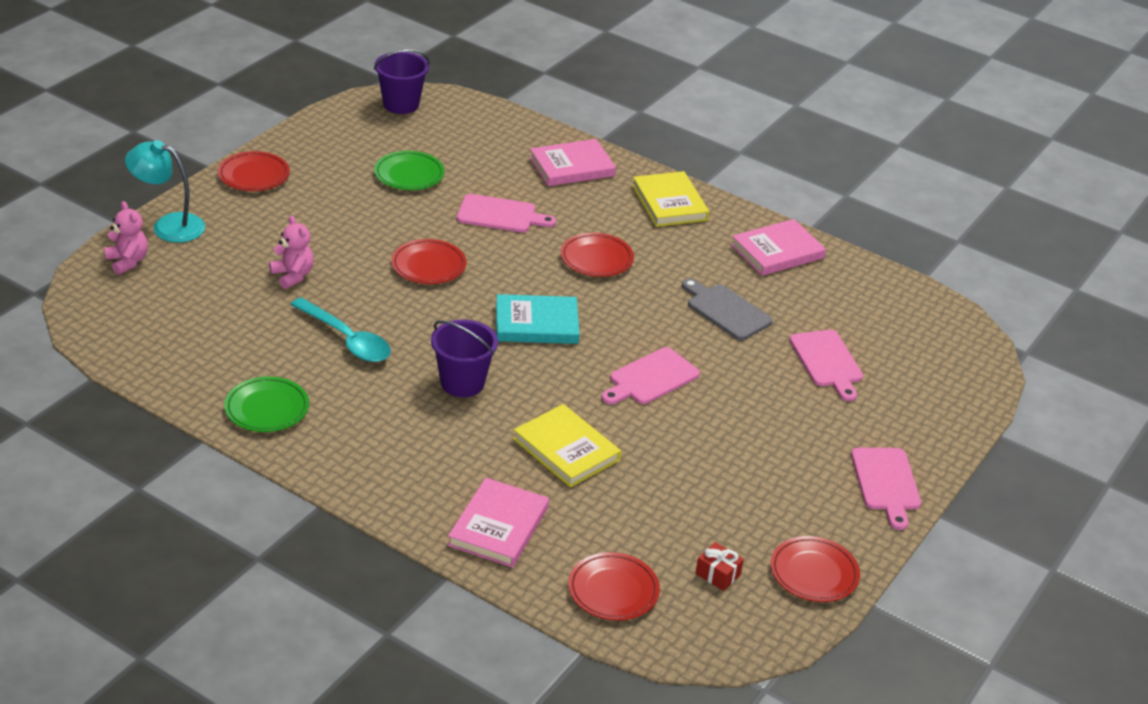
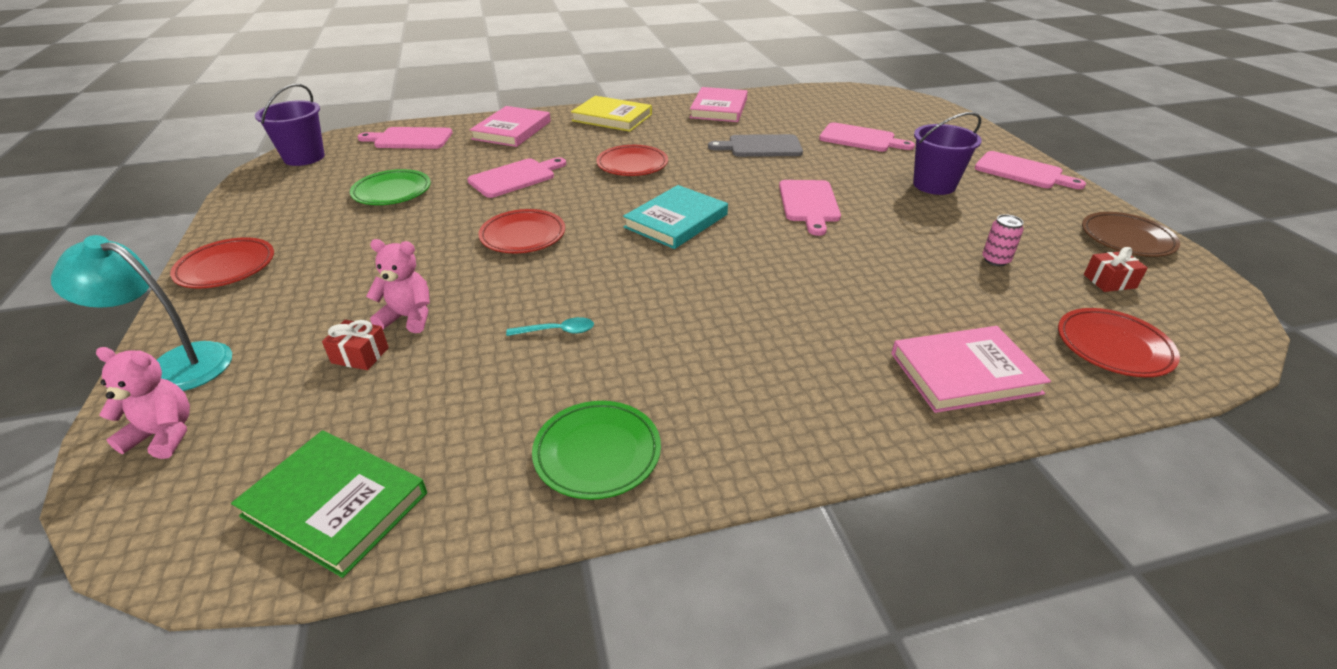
camera: 45 degrees left, 0 degrees up
(148, 344) = (335, 504): none -> green book
(168, 225) = (176, 364): turquoise lamp -> turquoise lamp turned 45 degrees clockwise
(244, 281) = (360, 355): none -> red gift
(347, 339) = (557, 331): turquoise spoon -> turquoise spoon, size x0.49
(462, 383) = (712, 293): purple bucket -> purple bucket (934, 185)
(490, 129) = (410, 139): none -> pink cutting board
(498, 526) = (965, 373): pink book -> pink book turned 75 degrees counterclockwise
(566, 449) = (869, 281): yellow book -> none
(678, 505) = (995, 260): none -> pink can
(814, 573) = (1126, 239): red plate -> brown plate

